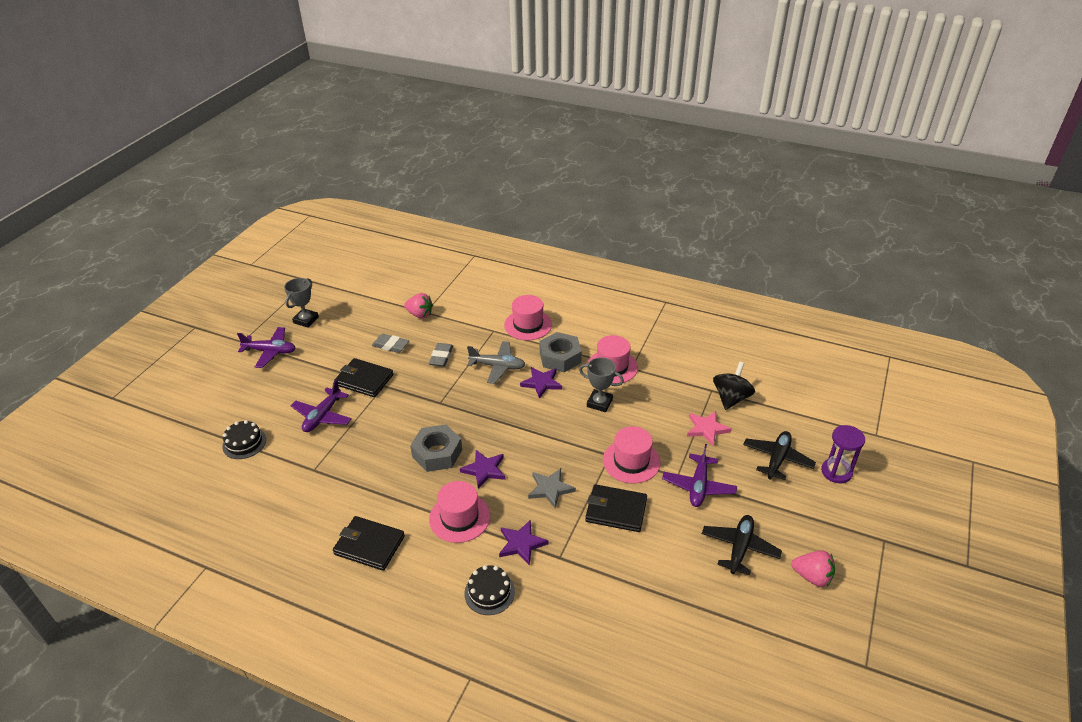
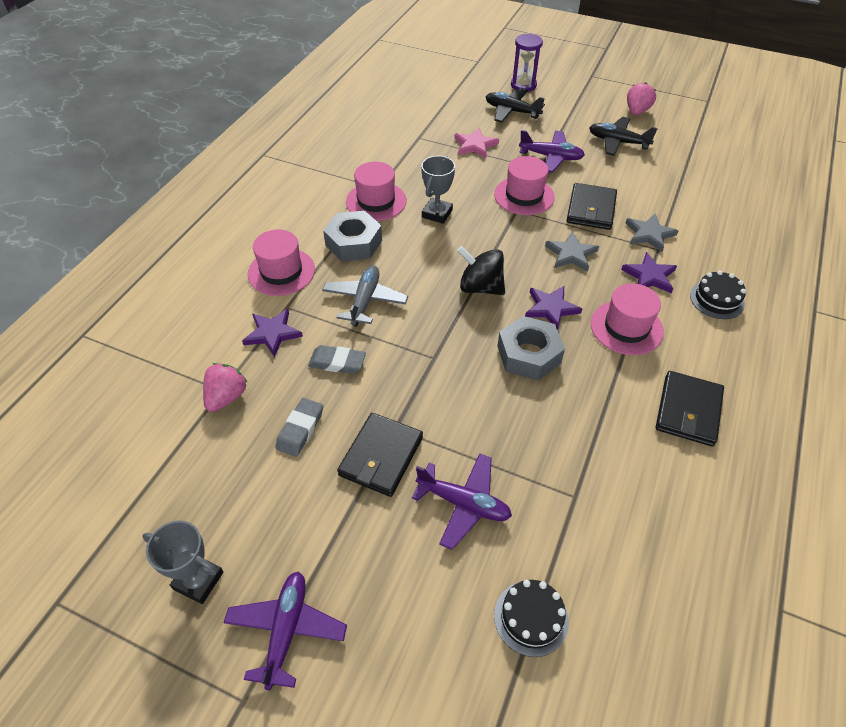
camera: 90 degrees left, 10 degrees up
(541, 383) = (400, 259): purple star -> purple star (272, 333)
(581, 553) = (649, 234): none -> grey star
(731, 398) = (431, 127): black spinning top -> black spinning top (480, 287)

